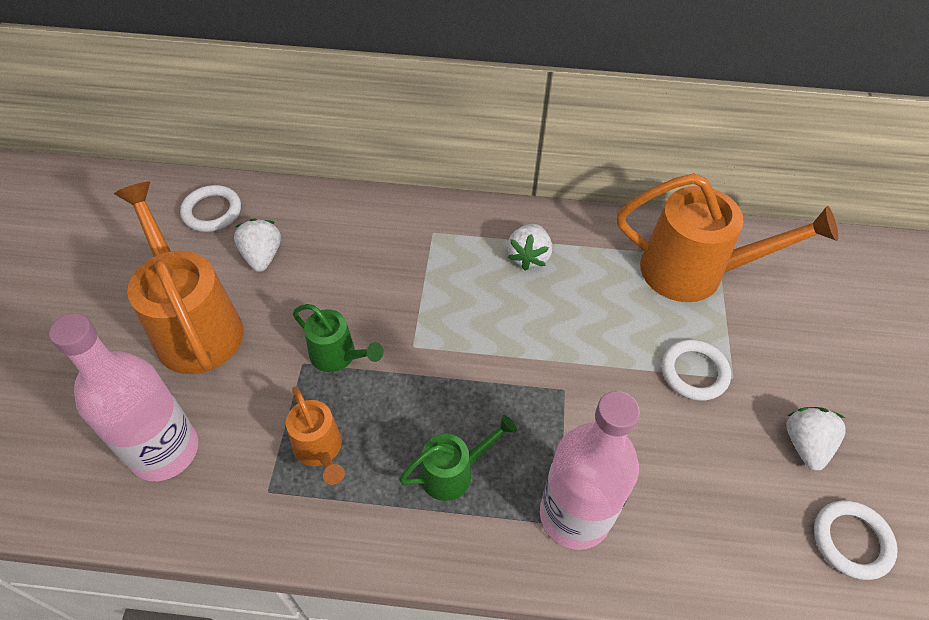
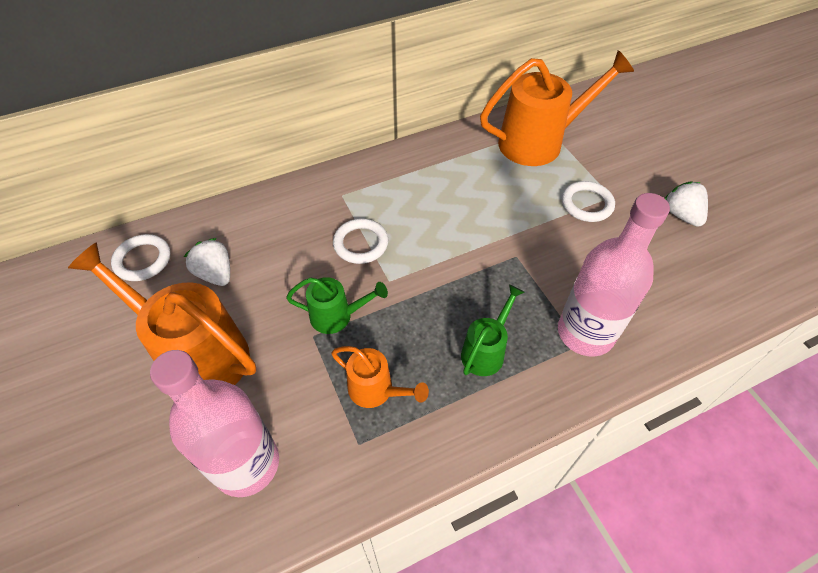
camera: 30 degrees left, 0 degrees up
(529, 257) = (424, 181): white strawberry -> none
(851, 541) = (747, 257): white ring -> white ring (361, 243)

